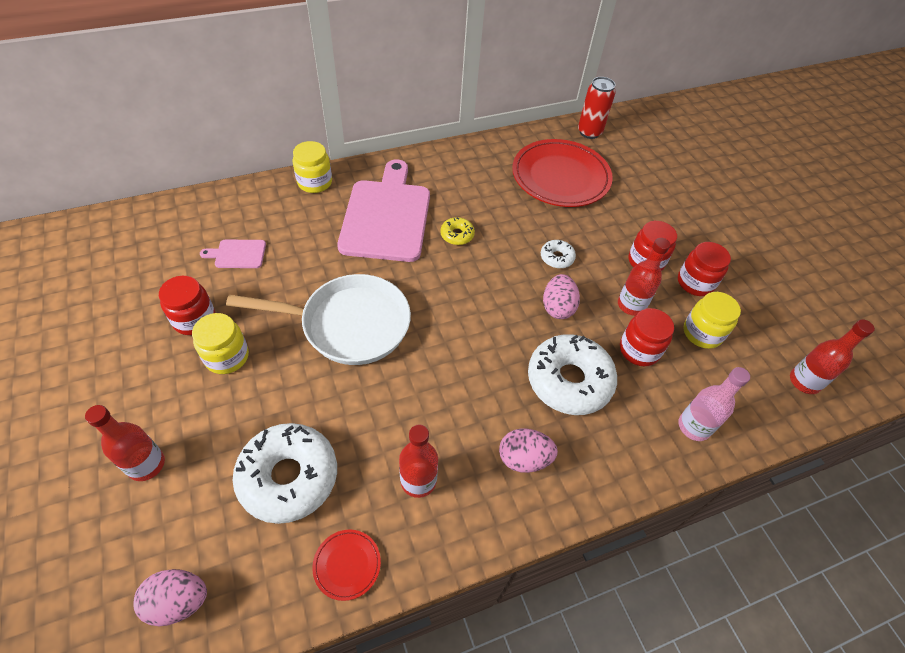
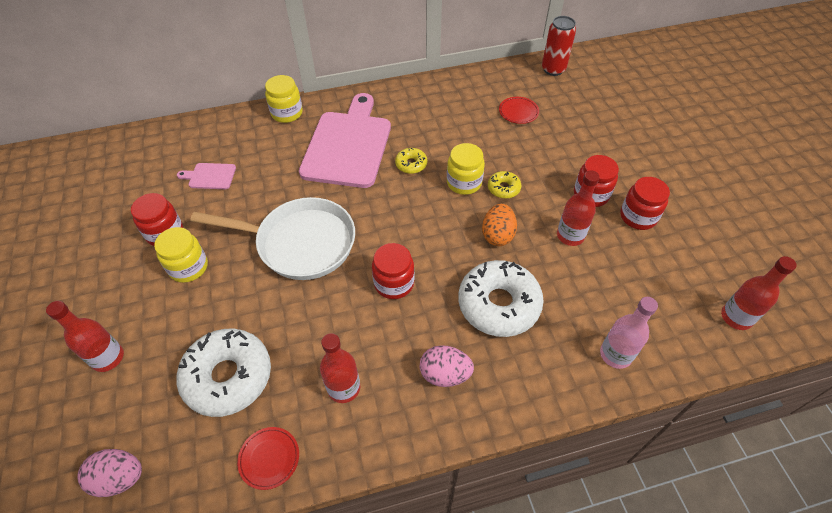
camera: 10 degrees right, 0 degrees up
(557, 258) = (503, 188): white donut -> yellow donut
(557, 307) = (497, 235): pink egg -> orange egg
(560, 177) = (518, 112): red plate -> red plate, size x0.42
(639, 350) = (572, 279): red jar -> red jar (394, 283)
(702, 333) = (637, 265): yellow jar -> yellow jar (464, 183)

